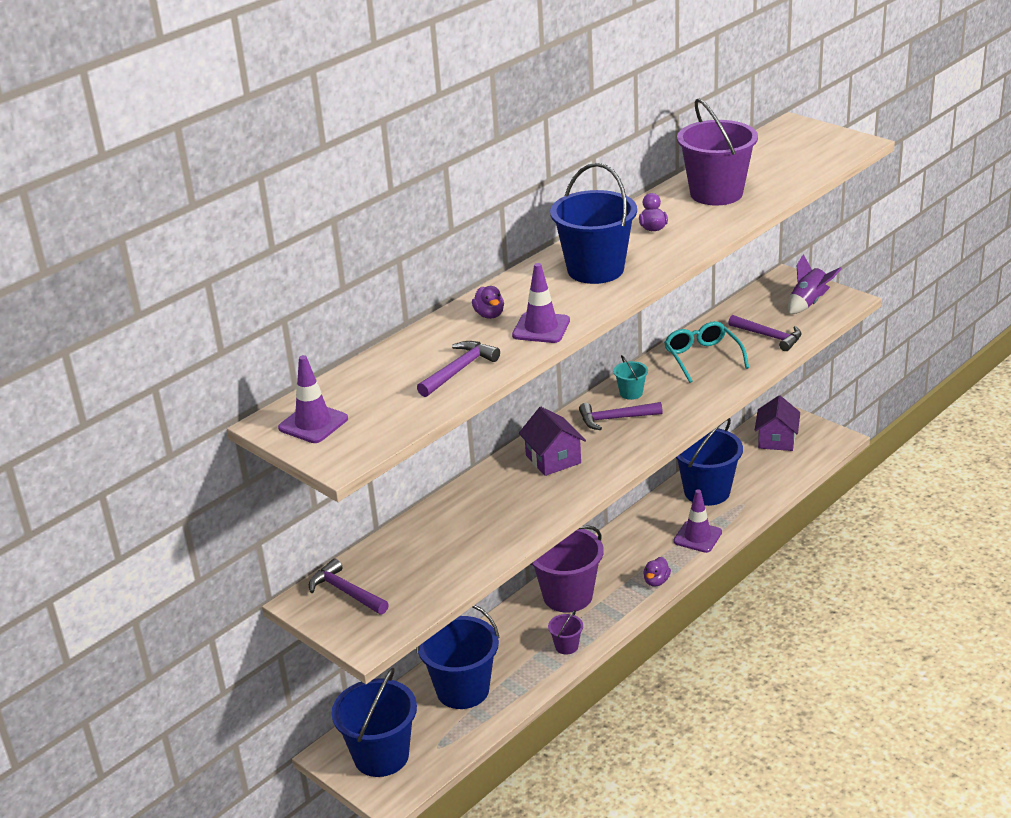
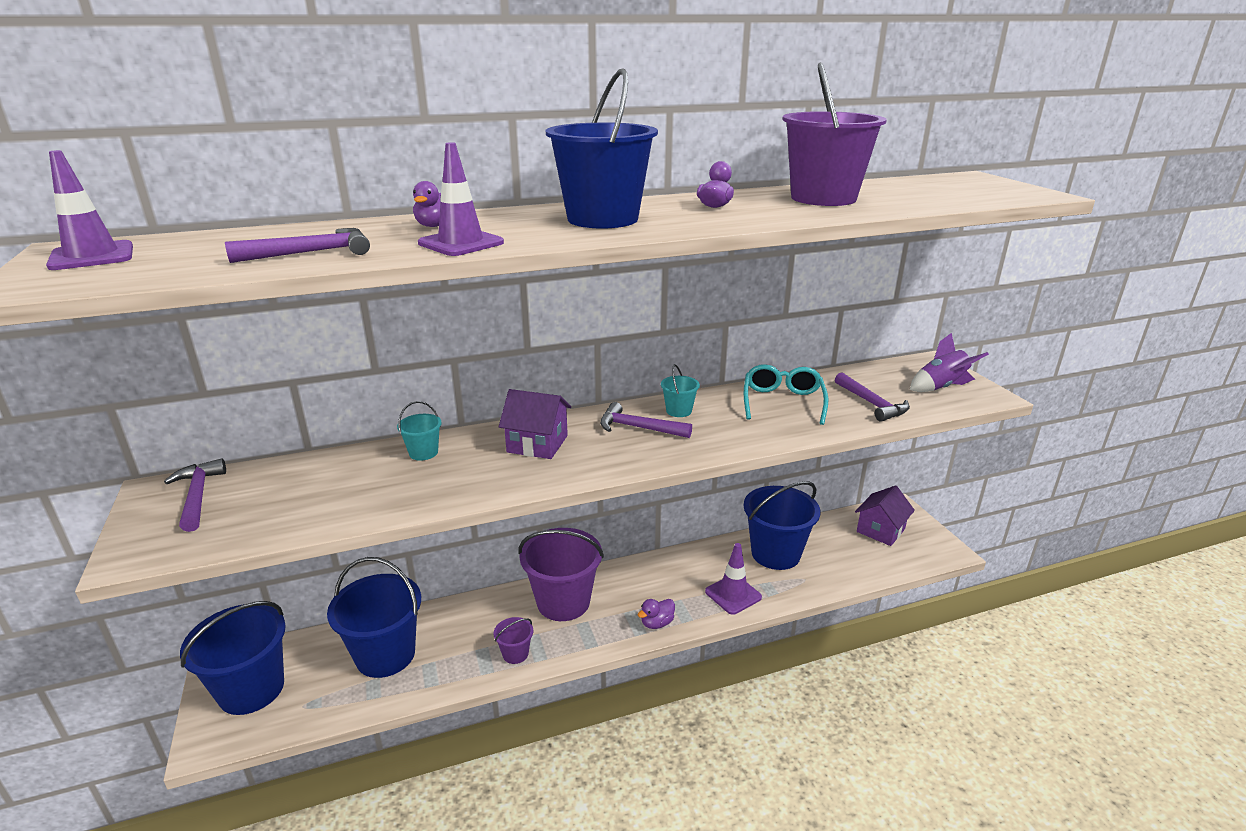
camera: 25 degrees right, 5 degrees down
(474, 498) = (423, 453): none -> turquoise bucket
(553, 459) = (537, 444): purple house -> purple house turned 75 degrees counterclockwise

